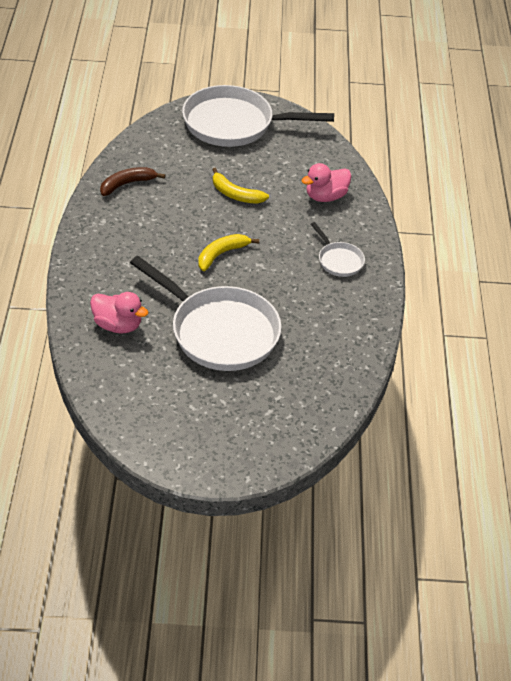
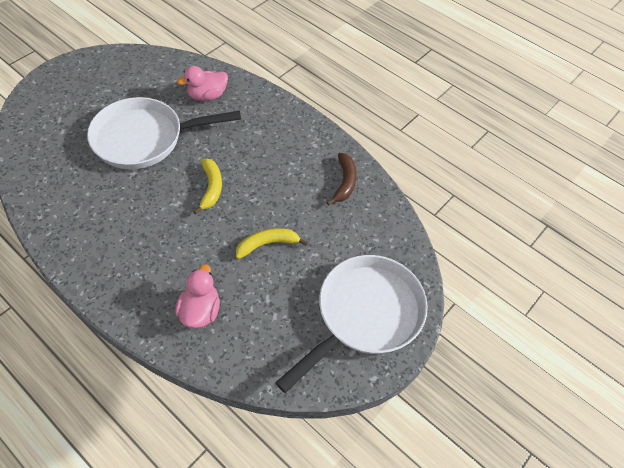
camera: 130 degrees right, 10 degrees up
(339, 260) = (124, 258): white pan -> none

